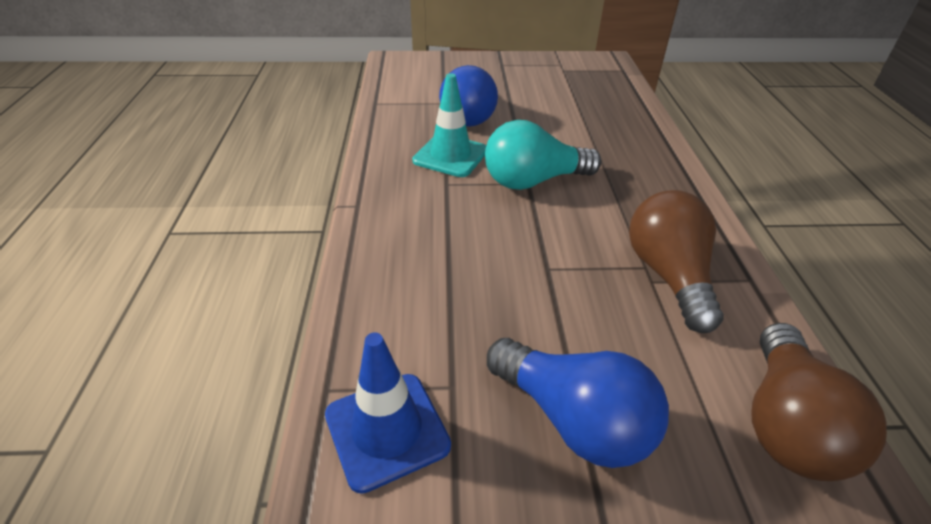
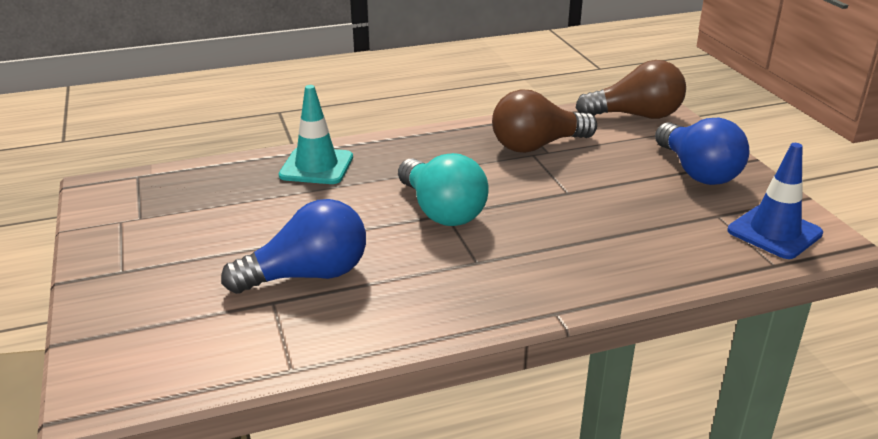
camera: 105 degrees left, 10 degrees down
(450, 156) = (418, 269): turquoise traffic cone -> turquoise traffic cone (316, 166)
(574, 420) = (697, 172): blue light bulb -> blue light bulb turned 135 degrees clockwise

